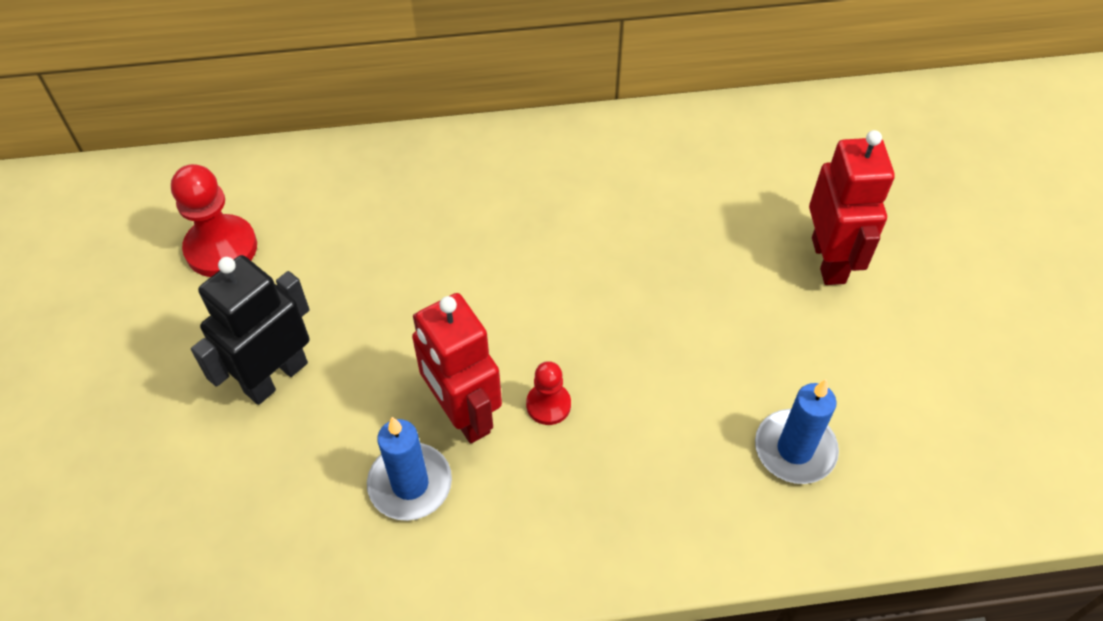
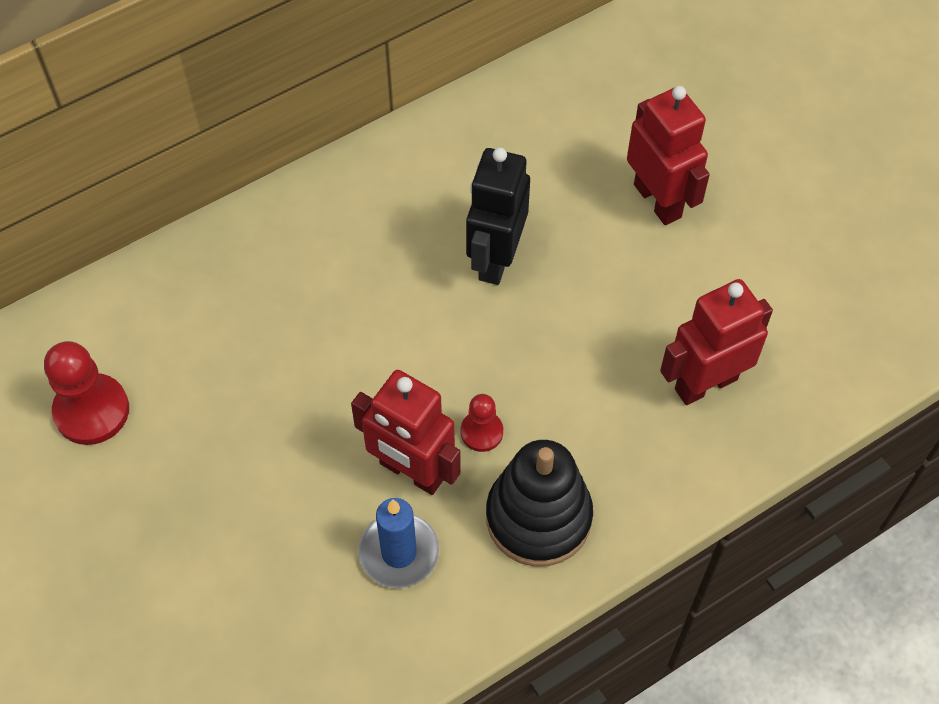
camera: 25 degrees left, 5 degrees up
(275, 377) = (221, 510): black robot -> black robot (495, 258)
(560, 509) = (538, 517): none -> black stacking toy
(795, 449) = (705, 383): blue candle -> red robot

